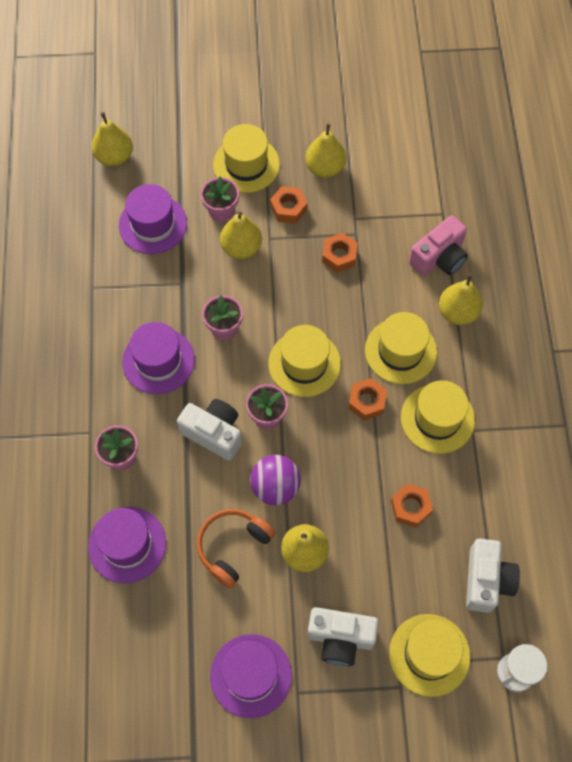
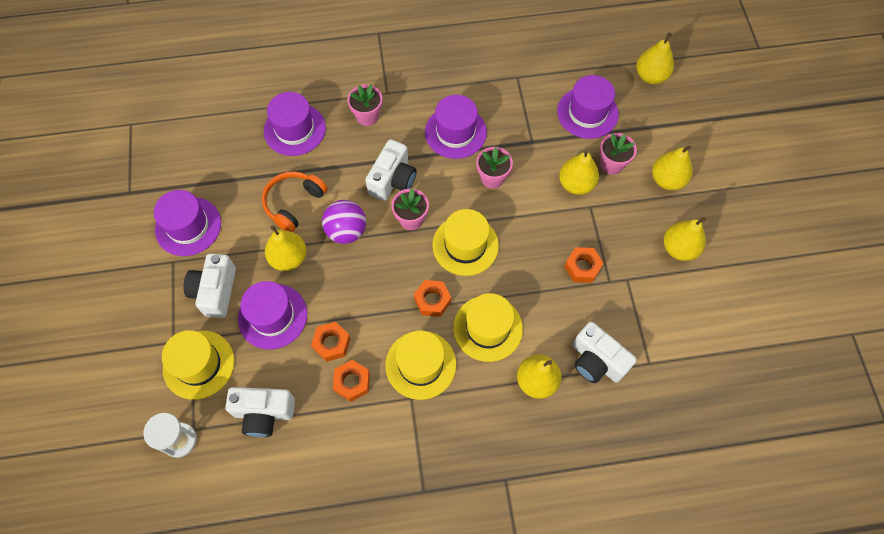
camera: 85 degrees right, 0 degrees up
(232, 547) = (293, 203): orange headphones -> orange headphones turned 90 degrees counterclockwise
(246, 164) = (667, 180): yellow hat -> yellow pear
(288, 208) = (626, 219): orange nut -> orange nut (352, 382)
(375, 571) = (272, 316): none -> purple hat
(439, 258) = (596, 361): pink camera -> white camera

